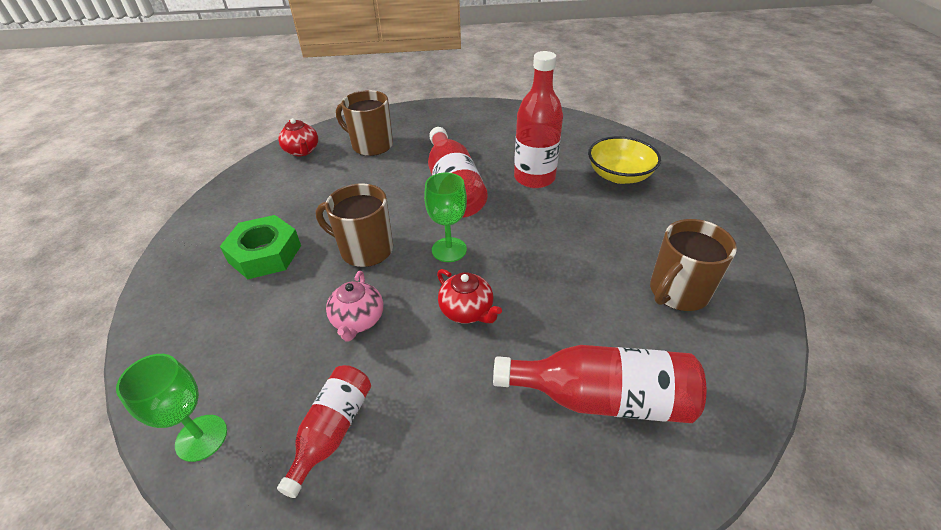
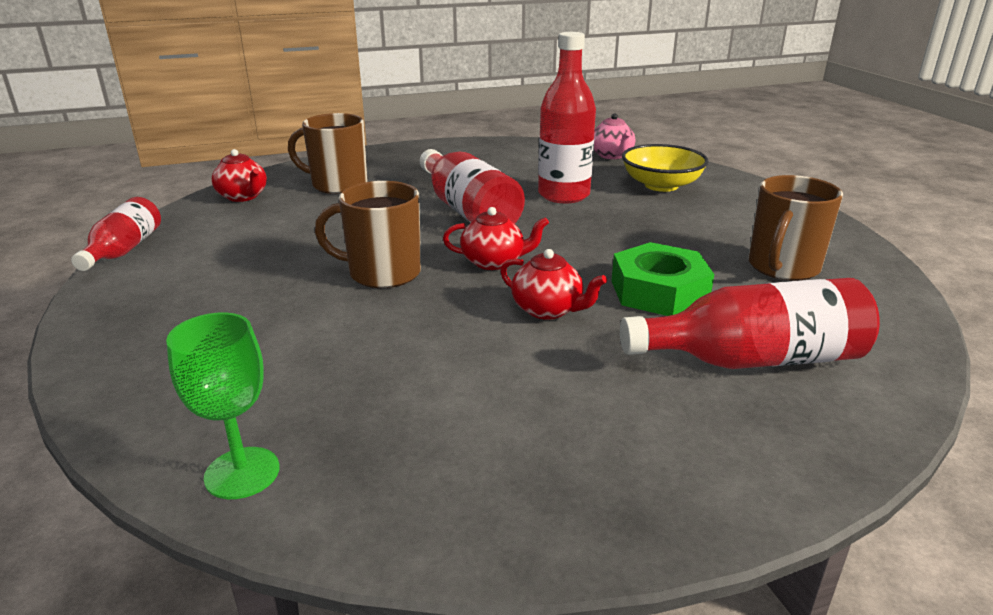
camera: 15 degrees left, 15 degrees down
(265, 254) = (241, 291): green nut -> green nut (659, 291)
(332, 430) = (432, 437): red bottle -> red bottle (124, 250)
(358, 320) = (409, 335): pink teapot -> pink teapot (611, 155)
(449, 250) = (494, 262): green goblet -> red teapot

